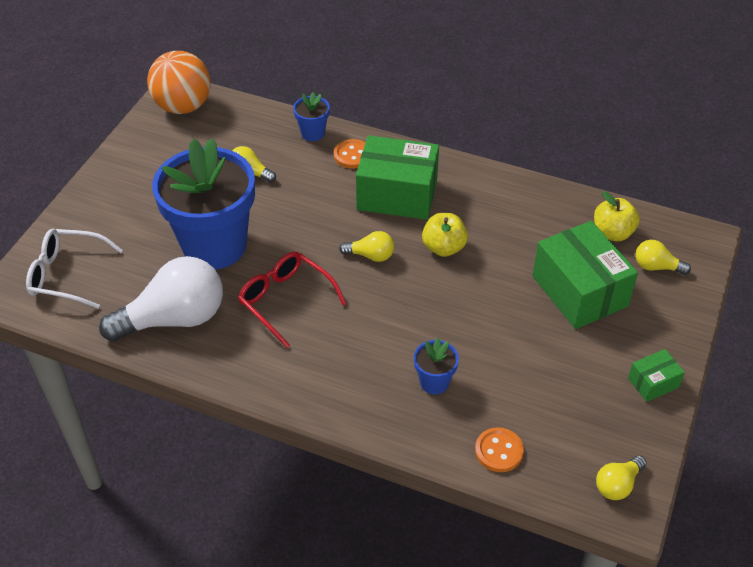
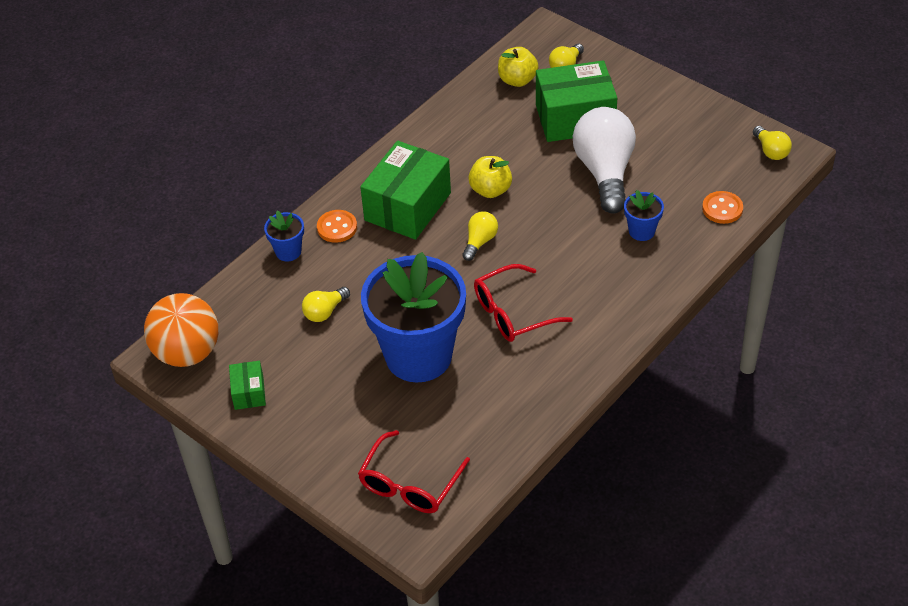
camera: 70 degrees left, 0 degrees up
(67, 275) = (410, 484): white glasses -> red glasses
(174, 319) = (505, 400): white light bulb -> white light bulb (605, 172)
(653, 383) = (683, 104): green box -> green box (249, 392)

